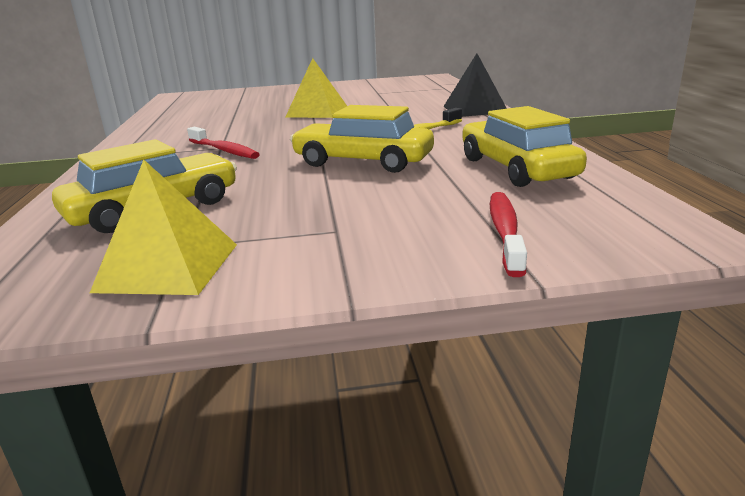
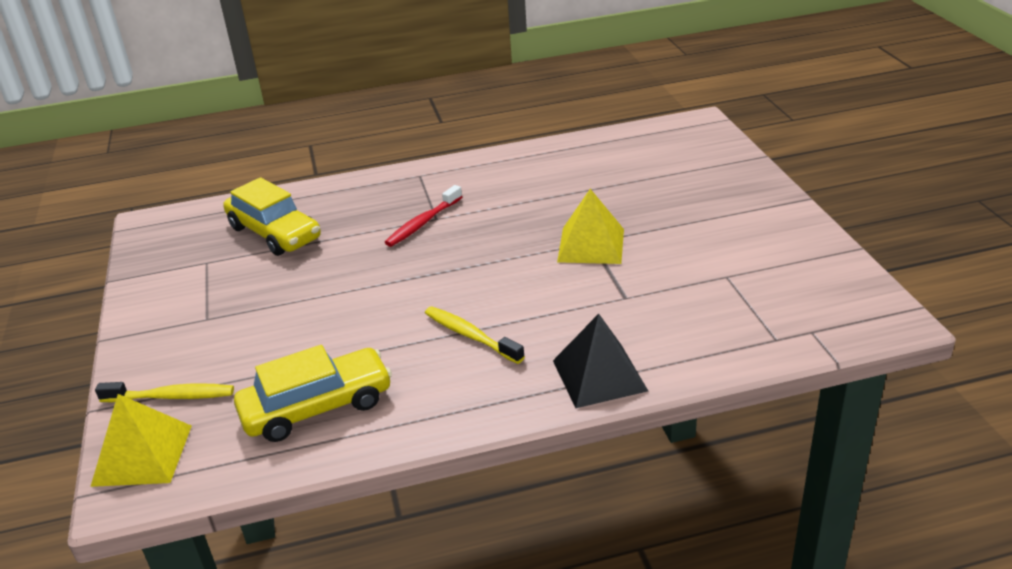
camera: 85 degrees right, 10 degrees up
(168, 267) = (176, 266): yellow pyramid -> yellow pyramid (142, 455)
(363, 162) = (365, 309): yellow car -> none
(505, 232) = (171, 396): red toothbrush -> yellow toothbrush

